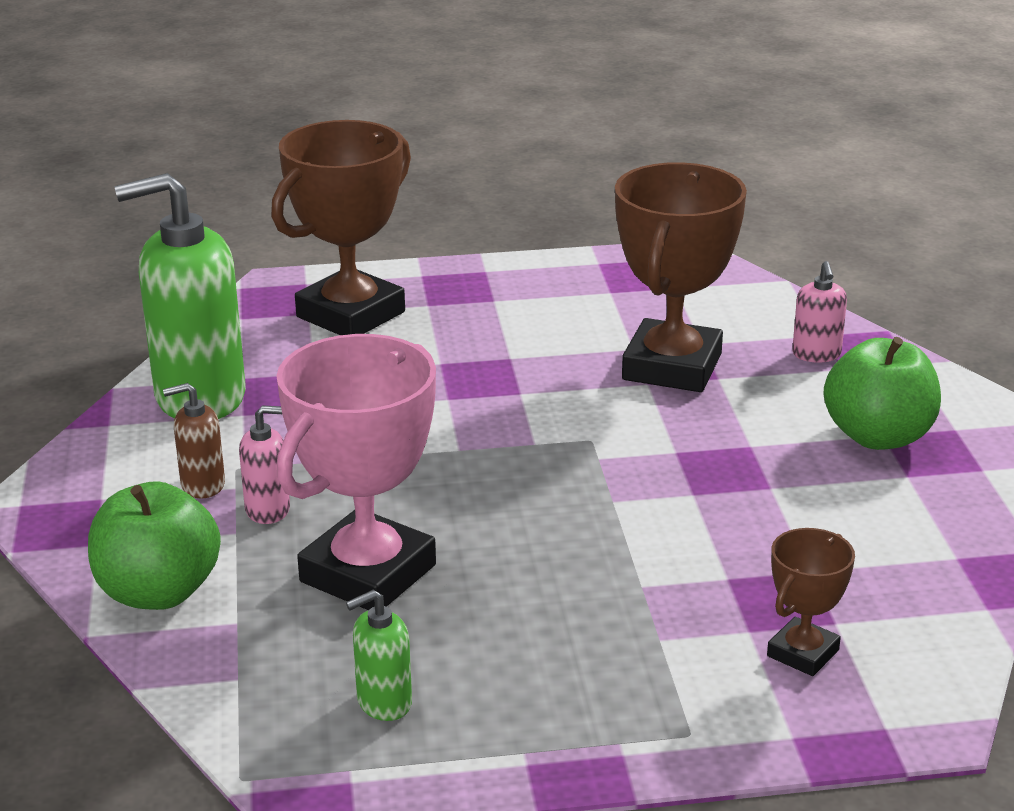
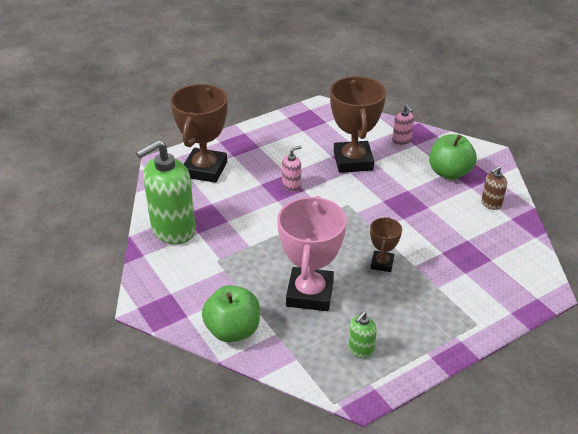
camera: 25 degrees left, 10 degrees up
(202, 485) = (209, 273): brown soap dispenser -> brown soap dispenser (491, 204)
(268, 510) = (246, 276): pink soap dispenser -> pink soap dispenser (291, 186)
(803, 653) = (490, 276): brown trophy -> brown trophy (382, 263)

